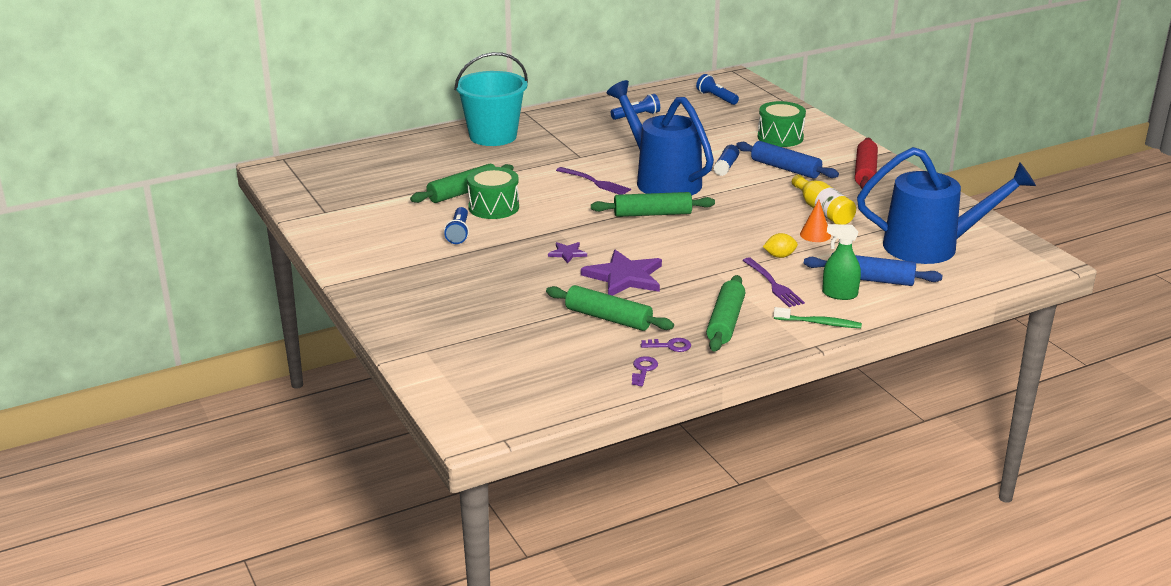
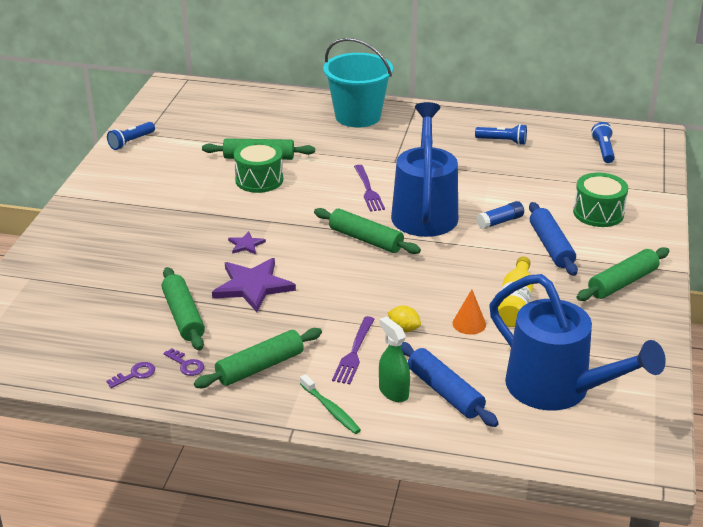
camera: 40 degrees right, 5 degrees up
(458, 233) = (201, 191): blue flashlight -> blue flashlight (131, 142)
(865, 172) = (622, 283): red rolling pin -> green rolling pin

